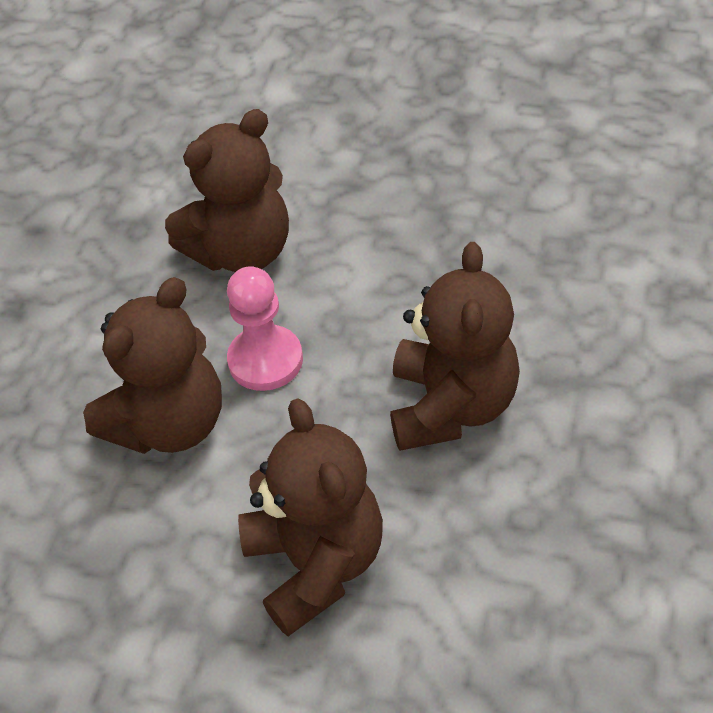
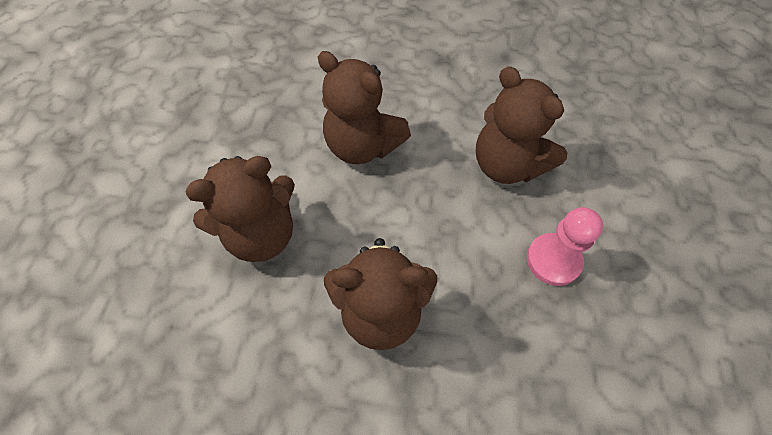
camera: 80 degrees right, 10 degrees up
(265, 360) = (414, 190): pink pawn -> pink pawn (553, 260)

